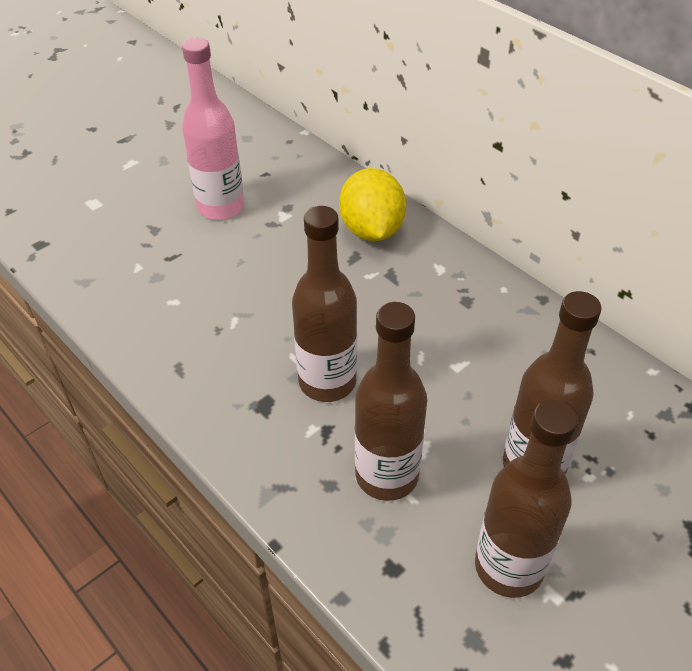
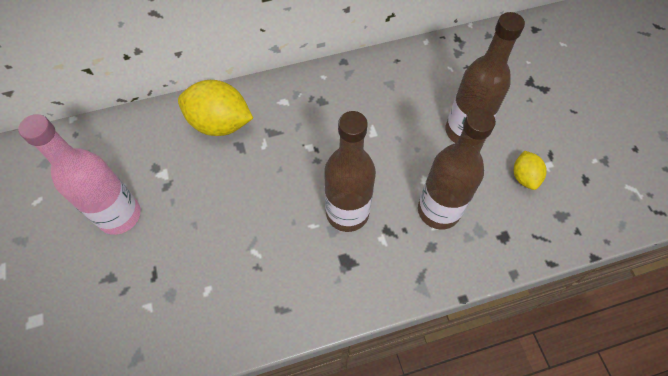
camera: 65 degrees left, 15 degrees up
(508, 567) = (524, 177): brown bottle -> yellow lemon

